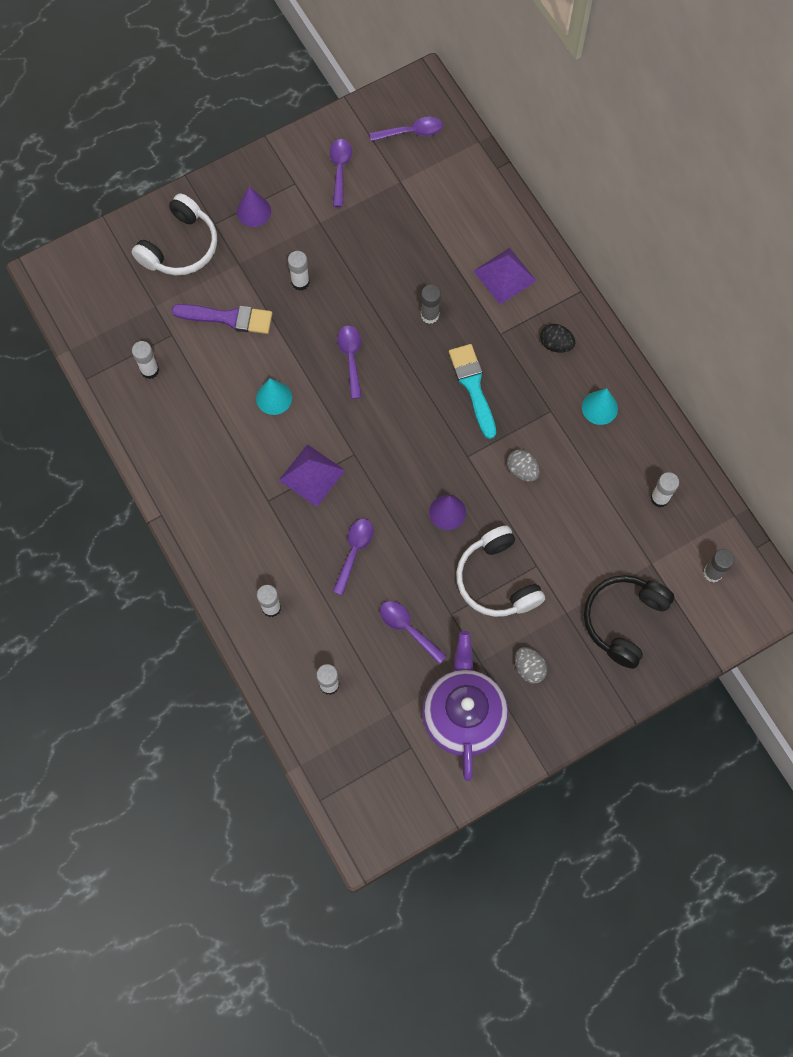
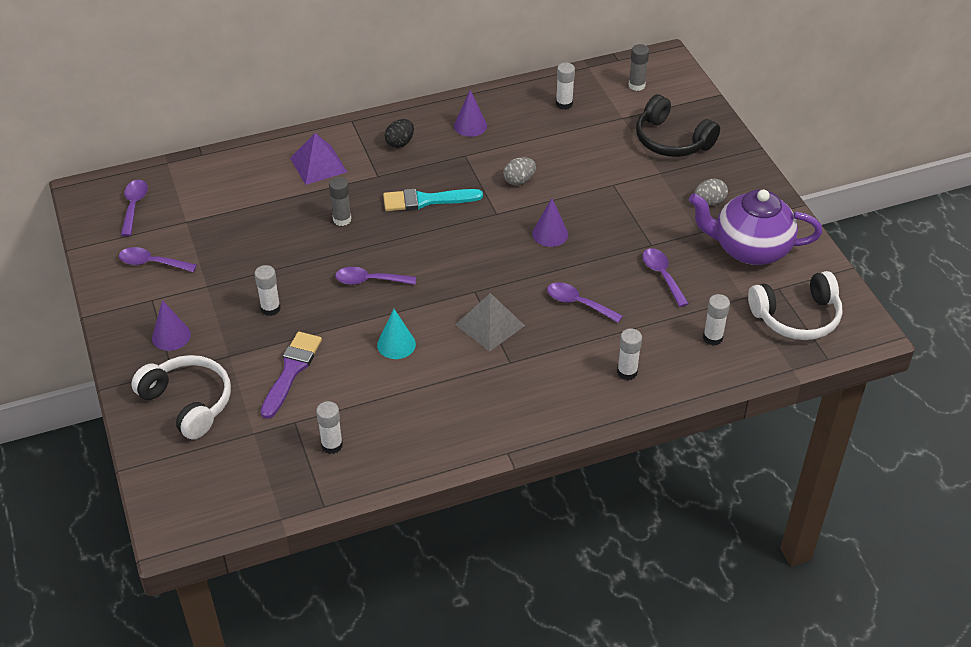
camera: 80 degrees left, 25 degrees down
(312, 475) = (490, 325): purple pyramid -> grey pyramid
(407, 628) = (662, 275): purple spoon -> purple spoon turned 105 degrees clockwise
(497, 580) = (623, 211): white headphones -> white headphones (797, 317)
(599, 408) = (470, 126): turquoise cone -> purple cone

